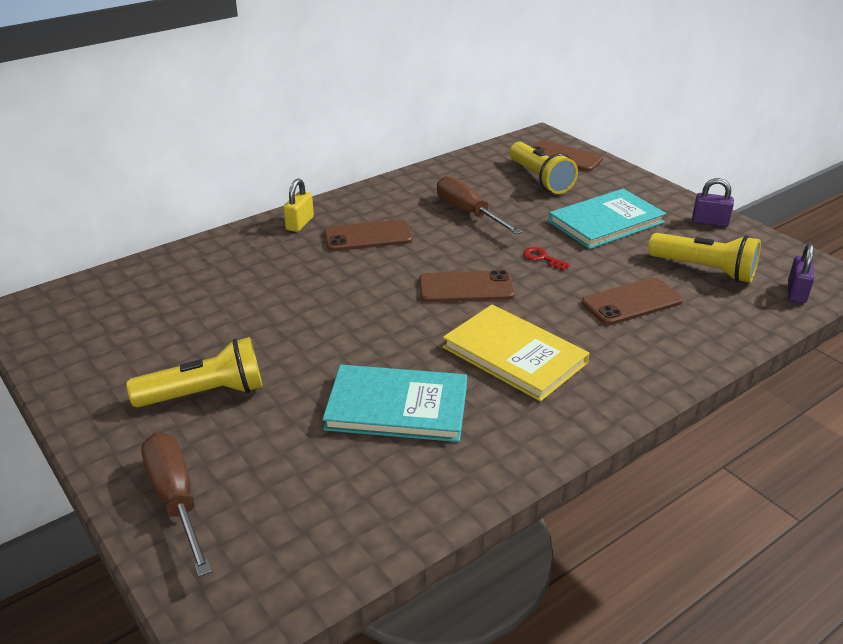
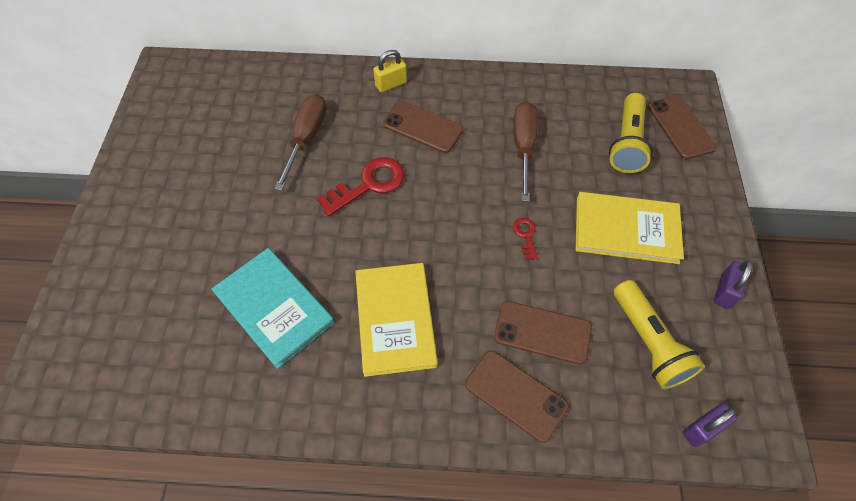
camera: 40 degrees right, 25 degrees up
(176, 500) = (96, 286): brown screwdriver -> brown screwdriver (306, 139)
(205, 394) = (186, 211): yellow flashlight -> none
(370, 290) = (368, 185): none -> red key
(466, 288) = (435, 228): brown phone -> brown phone (515, 395)
(606, 222) = (626, 230): turquoise book -> yellow book
(710, 222) = (724, 291): purple padlock -> purple padlock turned 60 degrees clockwise

